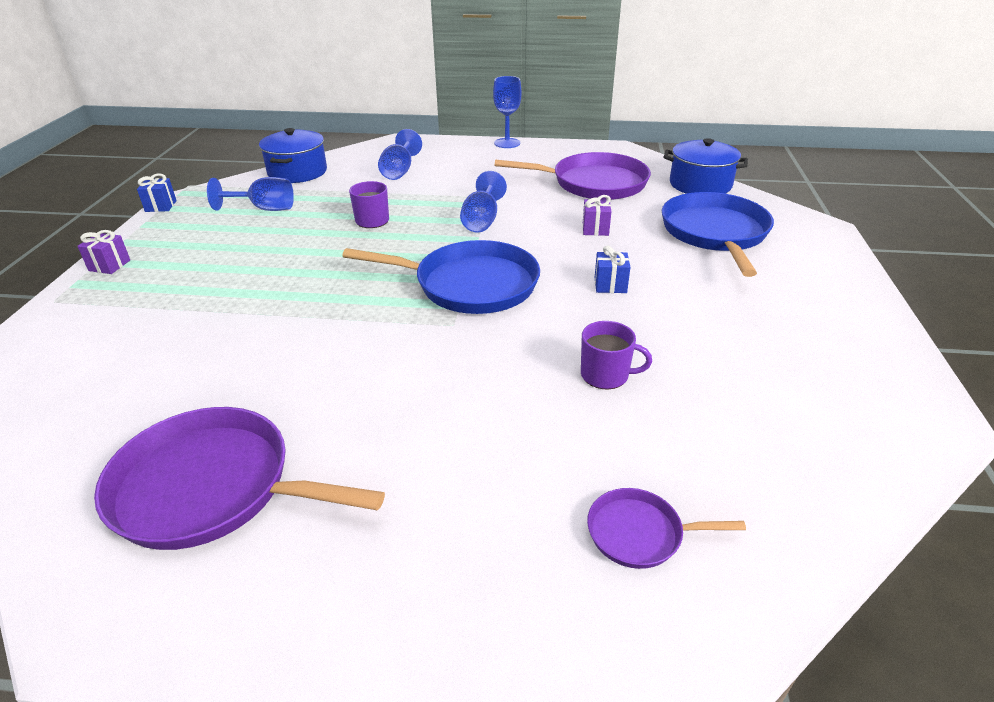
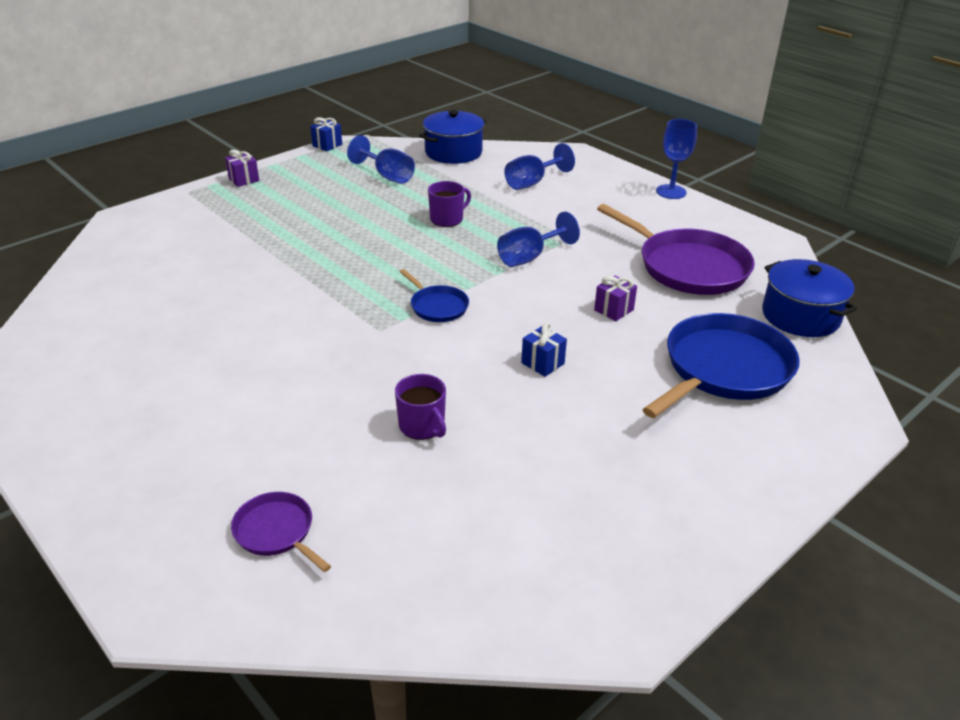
camera: 40 degrees right, 0 degrees up
(211, 488) = (117, 353): purple pan -> none
(470, 285) = (437, 306): blue pan -> blue pan, size x0.49

